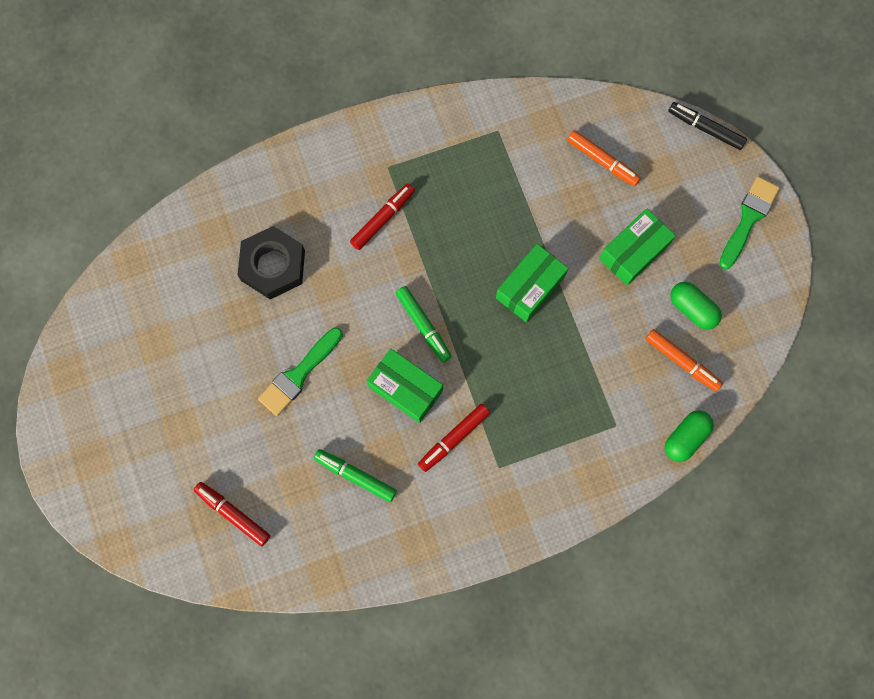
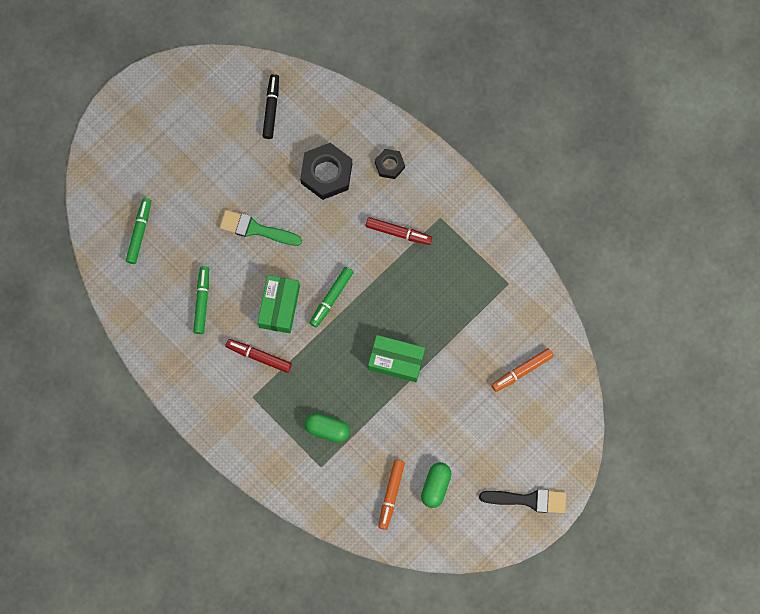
camera: 65 degrees right, 0 degrees up
(233, 514) = (139, 232): red marker -> green marker
(299, 193) = (389, 165): none -> black nut
(602, 161) = (521, 371): orange marker -> orange marker turned 45 degrees clockwise
(633, 252) = (460, 424): green box -> none
(685, 438) = (334, 520): green capsule -> green capsule (327, 429)
(705, 128) = (587, 437): black marker -> black marker (271, 108)
(748, 219) = (528, 500): green brush -> black brush

